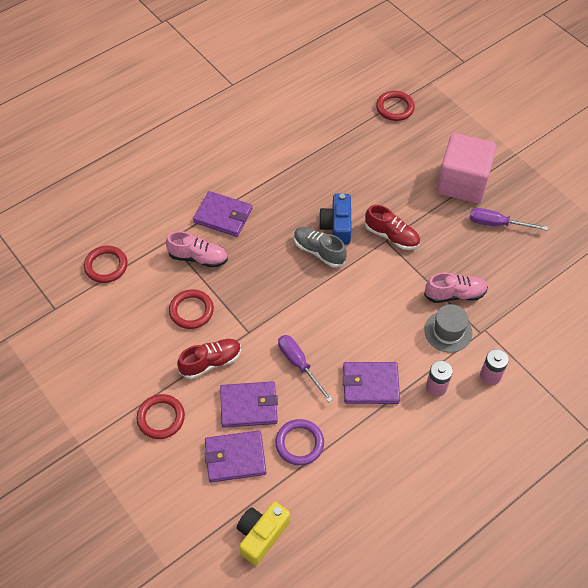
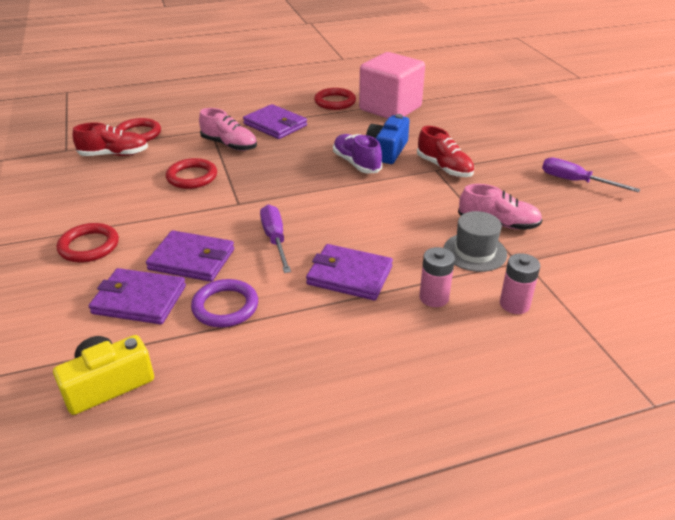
camera: 20 degrees right, 20 degrees down
(211, 362) = (179, 216): red shoe -> red shoe (114, 154)
(319, 251) = (356, 163): grey shoe -> purple shoe
(395, 108) = (493, 92): red ring -> red ring (335, 102)
(462, 183) = (545, 147): pink cube -> pink cube (390, 108)

